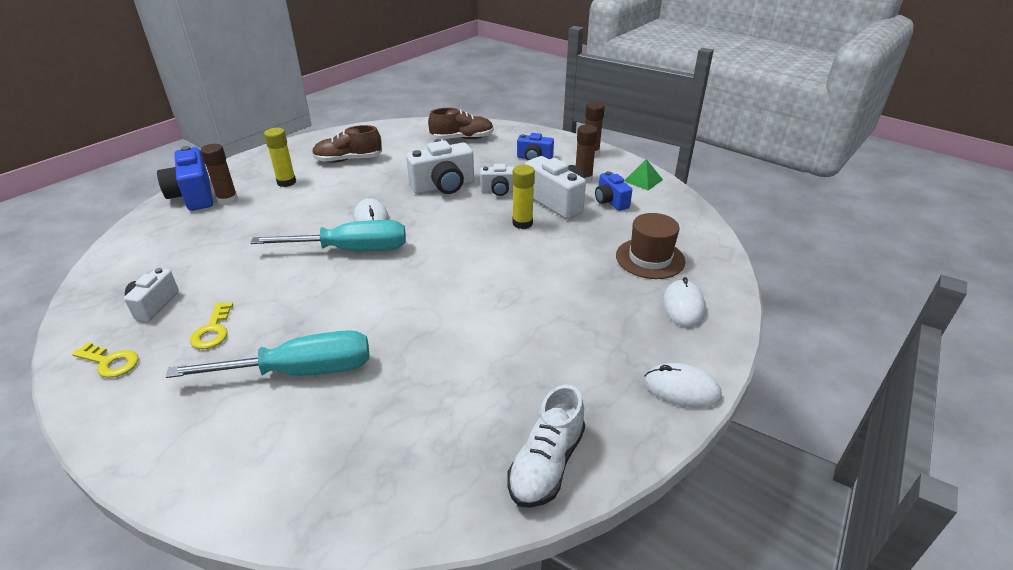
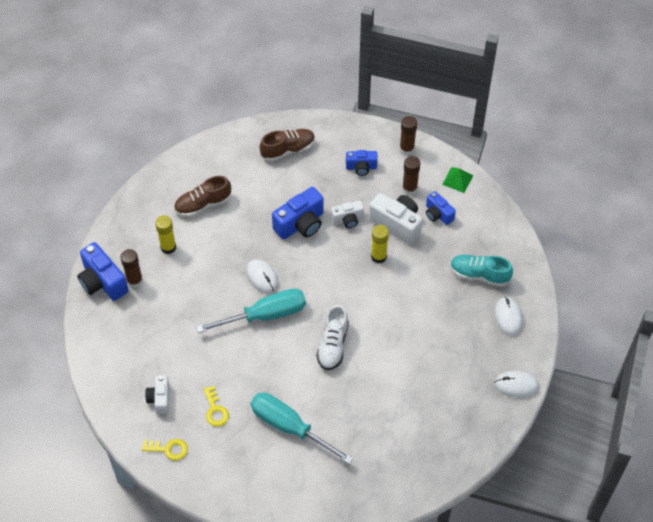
camera: 15 degrees left, 20 degrees up
(299, 371) = (290, 427): turquoise screwdriver -> turquoise screwdriver turned 120 degrees counterclockwise
(443, 187) = (300, 224): white camera -> blue camera
(546, 464) = (453, 452): white shoe -> white shoe (333, 345)
(650, 258) = (479, 275): brown hat -> turquoise shoe

